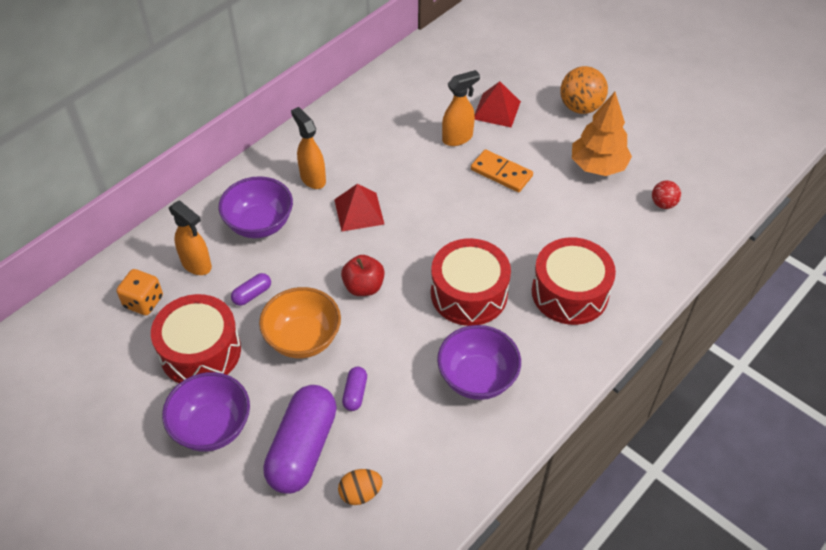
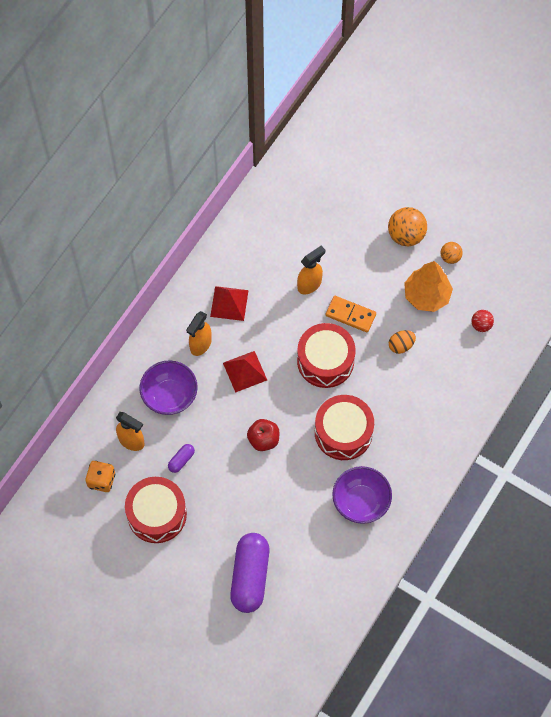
camera: 10 degrees left, 15 degrees up
(212, 427) = (183, 571): purple bowl -> none
(303, 339) = (229, 491): orange bowl -> none
(312, 178) = (200, 345): orange spray bottle -> orange spray bottle turned 105 degrees counterclockwise
(355, 393) = (276, 528): purple capsule -> none
(360, 493) = (296, 602): orange egg -> orange egg (401, 345)
(496, 110) = (337, 249): red pyramid -> red pyramid (229, 303)
(570, 292) = (418, 419): red drum -> red drum (325, 361)
(631, 133) = (450, 257): none -> orange ball

